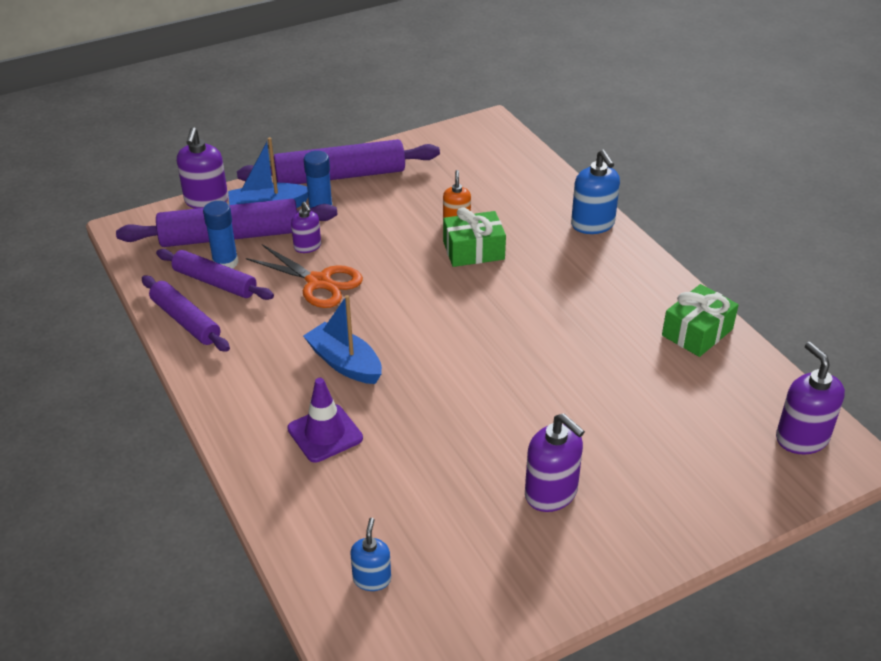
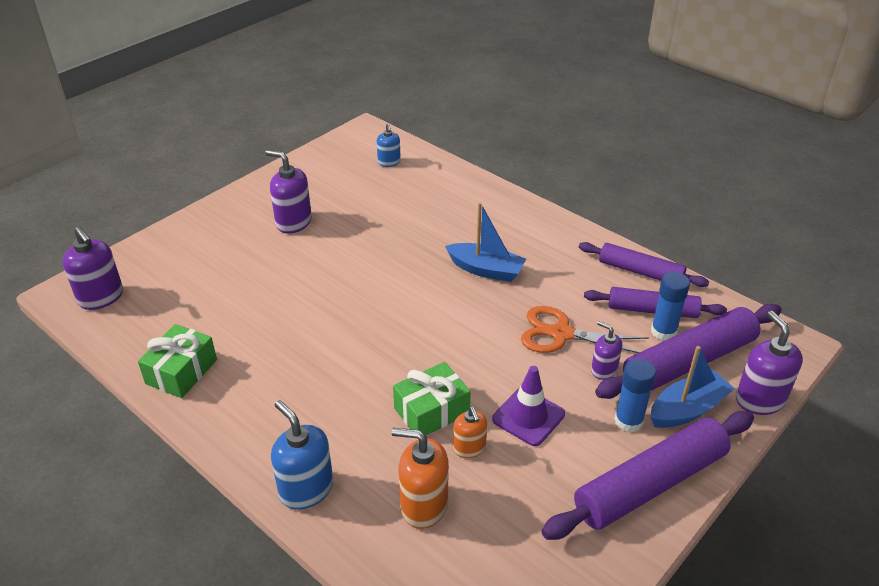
camera: 160 degrees right, 0 degrees up
(325, 433) = (466, 222): purple traffic cone -> purple traffic cone (528, 417)
(508, 198) = (423, 505): none -> orange soap dispenser

